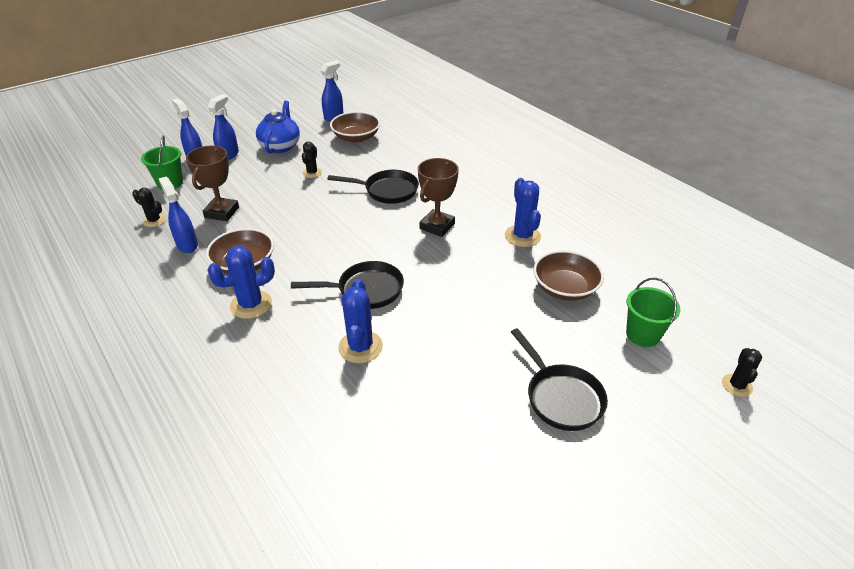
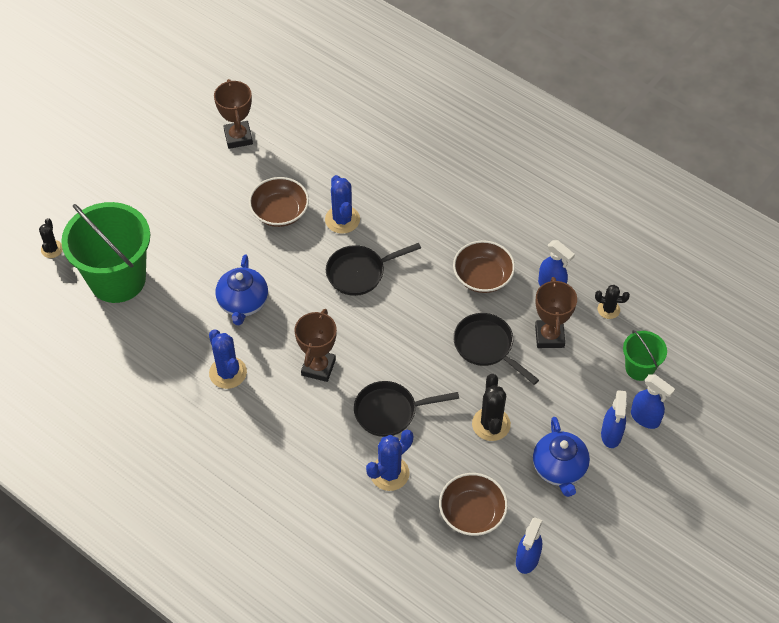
camera: 165 degrees right, 15 degrees up
(251, 304) = (449, 237): blue cactus -> blue cactus (389, 473)
(312, 173) = (491, 424): black cactus -> black cactus, size x1.61
(467, 500) = (238, 137): none -> brown trophy
(498, 286) = (243, 303): none -> blue teapot
(561, 397) = (183, 212): black pan -> black pan (486, 347)
(565, 288) = (183, 314): brown bowl -> brown bowl (280, 212)
(643, 334) = (117, 279): green bucket -> green bucket, size x2.04

